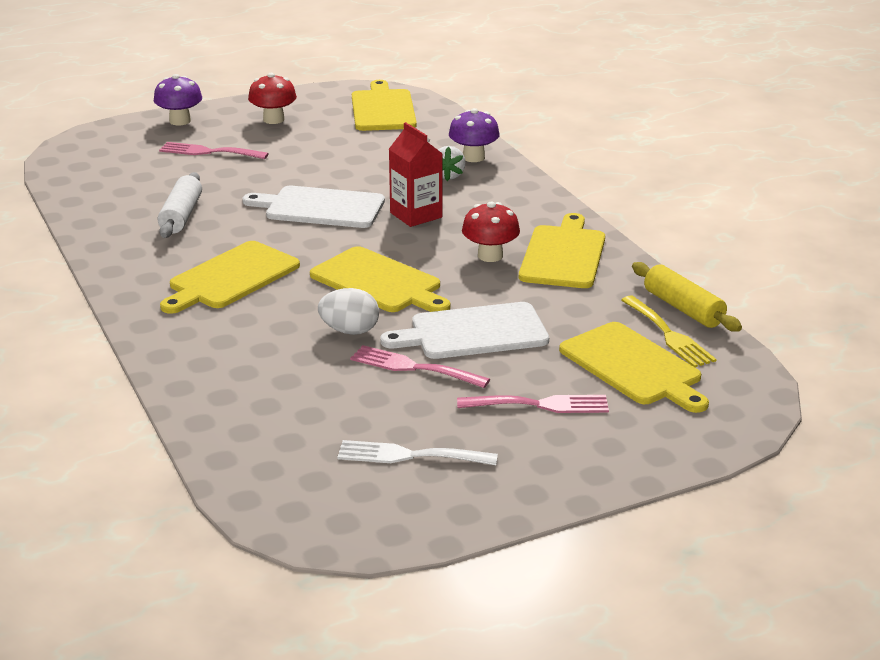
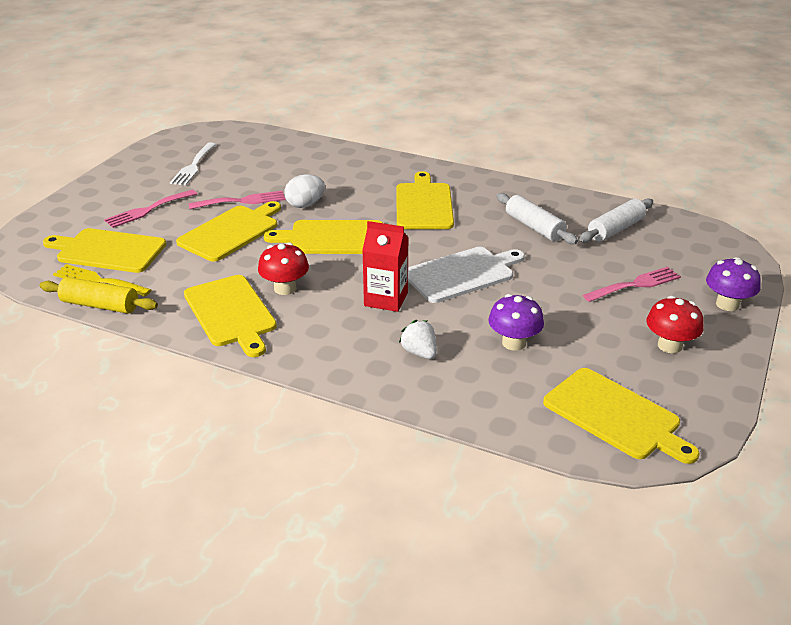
camera: 140 degrees right, 5 degrees up
(122, 187) = (615, 229): none -> white rolling pin
(409, 455) = (193, 166): white fork -> white fork turned 135 degrees clockwise
(473, 157) = (431, 388): purple mushroom -> purple mushroom (514, 343)
(473, 332) = (231, 232): white cutting board -> yellow cutting board

